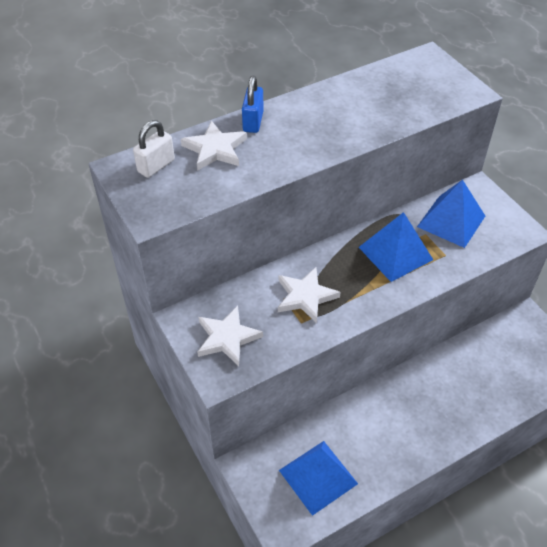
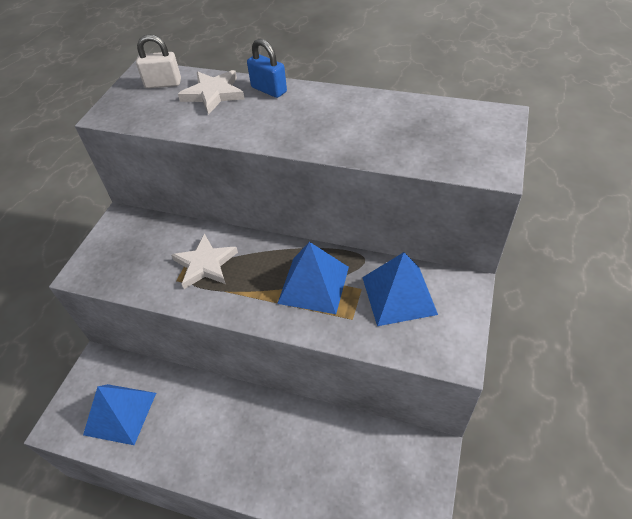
camera: 50 degrees right, 0 degrees up
(227, 338) = (122, 251): white star -> none
(253, 122) = (269, 90): blue padlock -> blue padlock turned 75 degrees clockwise

